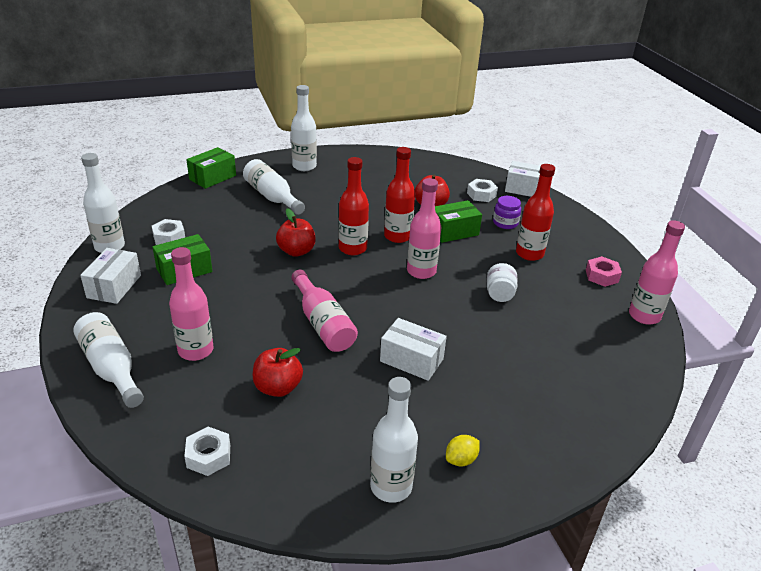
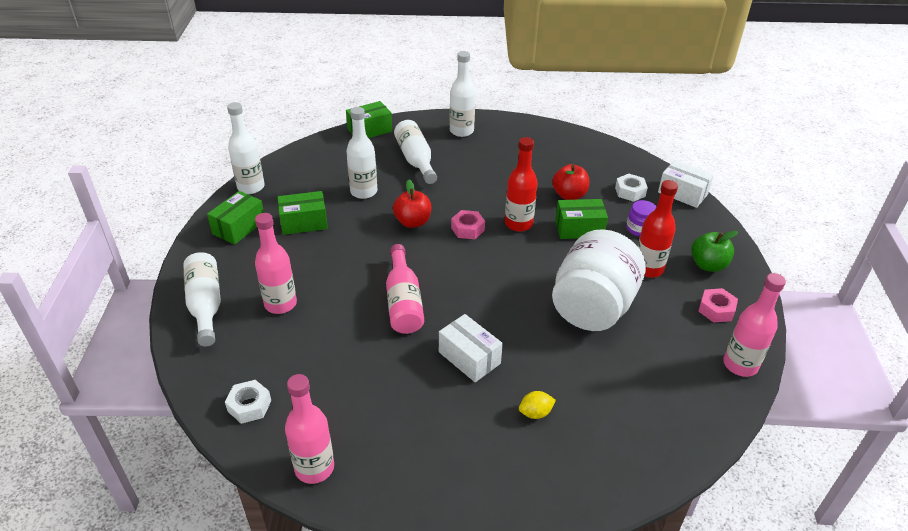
camera: 20 degrees right, 5 degrees up
(114, 286) = (239, 227): white box -> green box
(169, 237) = (305, 187): white nut -> none
(278, 387) = (335, 356): red apple -> none
(352, 248) = (467, 229): red bottle -> pink nut
(391, 487) = (390, 477): white bottle -> white bottle (363, 192)
(421, 271) = (524, 266): pink bottle -> pink bottle (314, 468)
(461, 460) = (467, 469): yellow lemon -> yellow lemon (535, 413)
(499, 294) = (592, 307): white jar -> white jar, size x2.44
(576, 242) = (708, 265): none -> green apple

